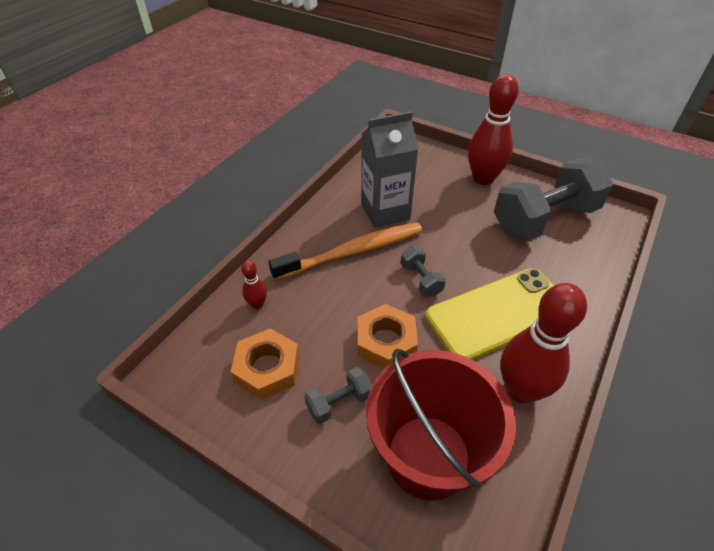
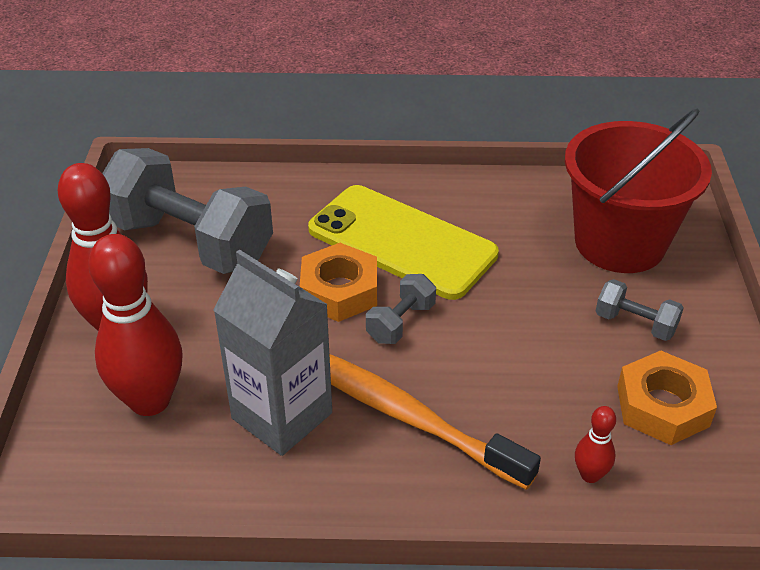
camera: 120 degrees left, 5 degrees down
(386, 342) = (525, 318): orange nut -> orange nut (339, 291)
(521, 390) = (490, 204): red bowling pin -> red bowling pin (150, 400)

